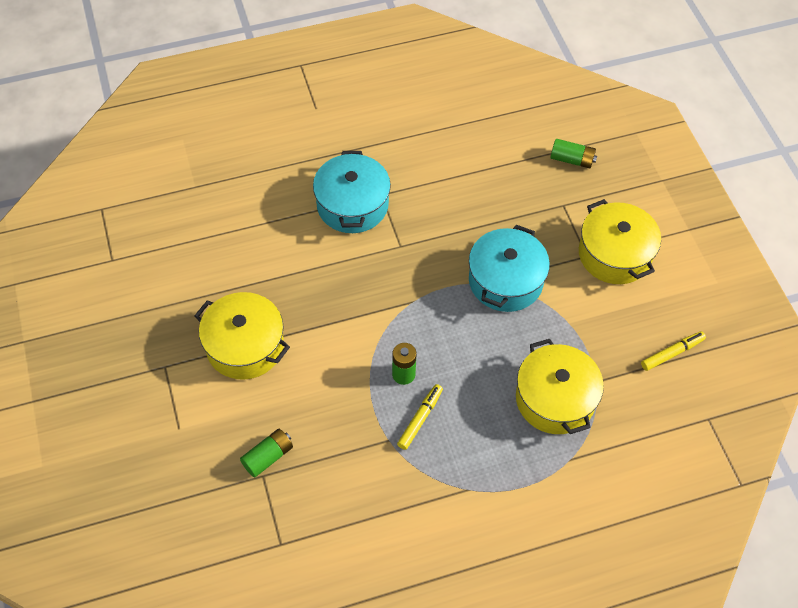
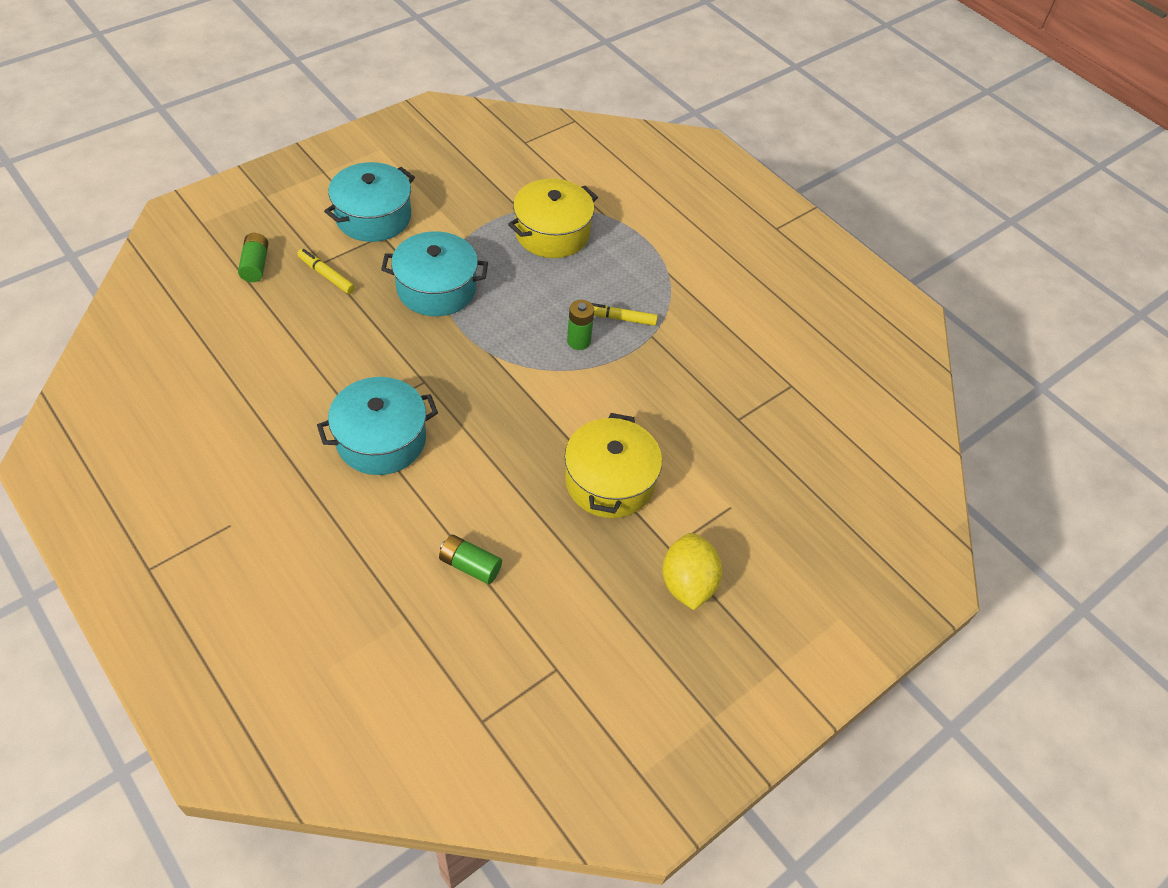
camera: 115 degrees left, 5 degrees down
(129, 366) = (687, 584): none -> yellow lemon
(268, 457) = (718, 421): green battery -> green battery (470, 565)
(614, 254) = (373, 217): yellow pot -> turquoise pot
(672, 353) = (470, 168): yellow marker -> yellow marker (326, 275)

